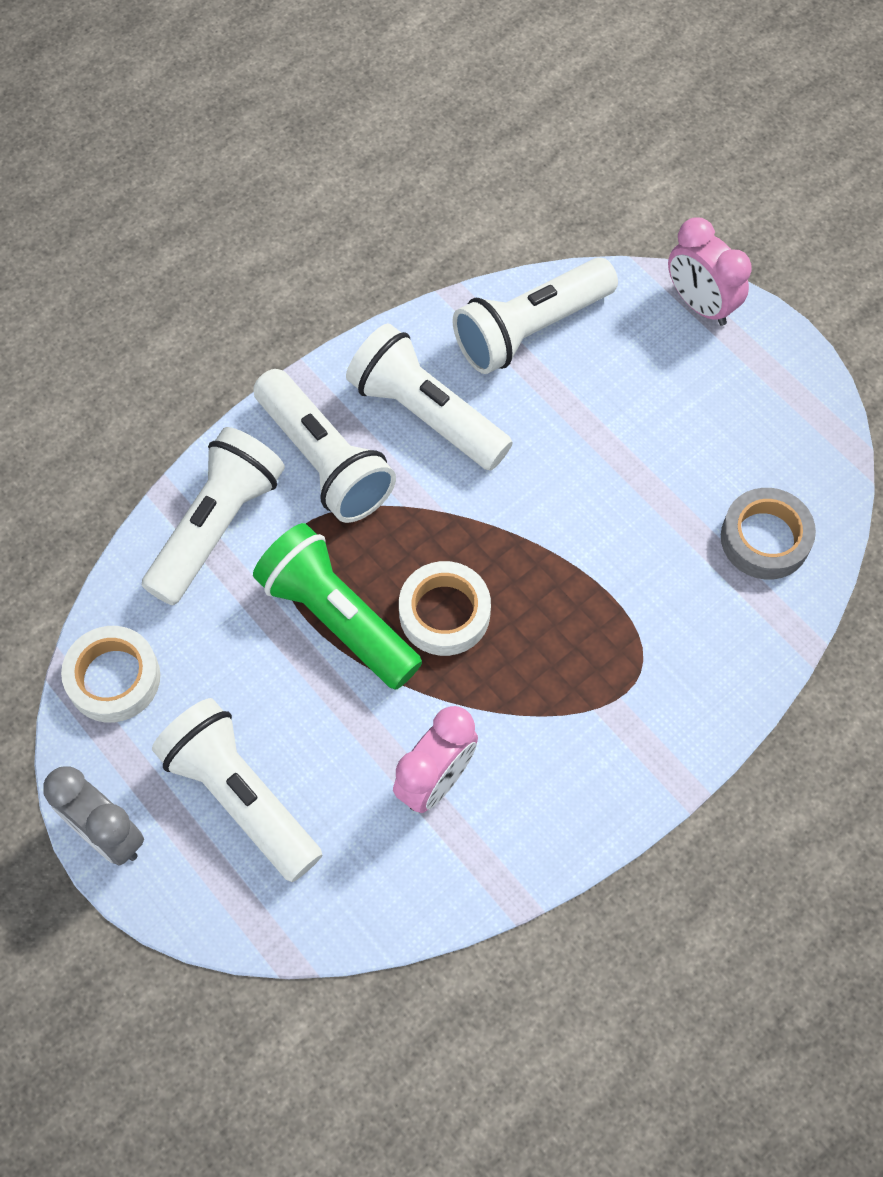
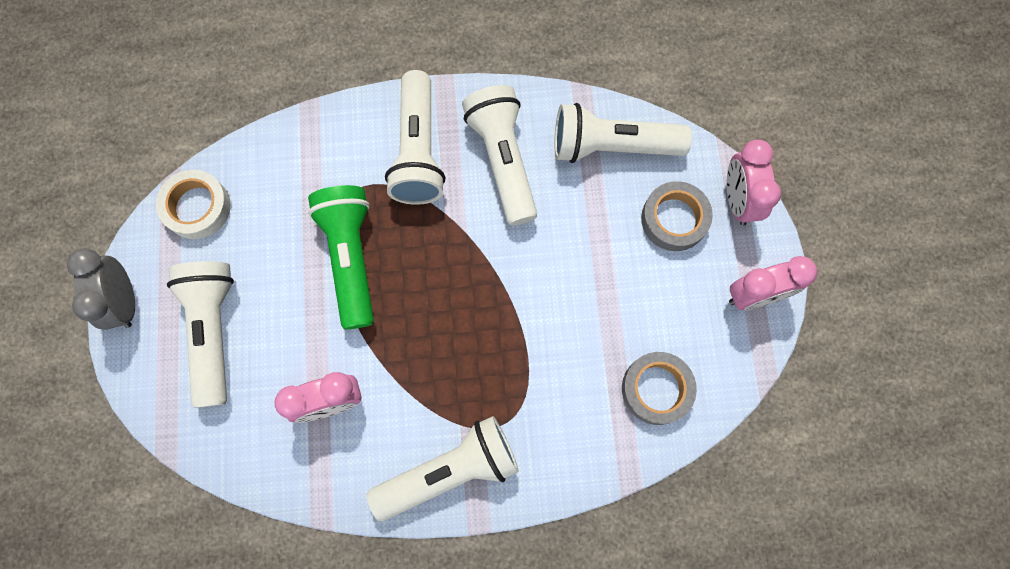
camera: 35 degrees right, 10 degrees up
(216, 526) = (324, 151): white flashlight -> white flashlight (449, 470)
(444, 613) = (416, 299): white tape -> none
(651, 362) = (674, 219): none -> grey tape
(789, 385) = (755, 295): none -> pink clock

